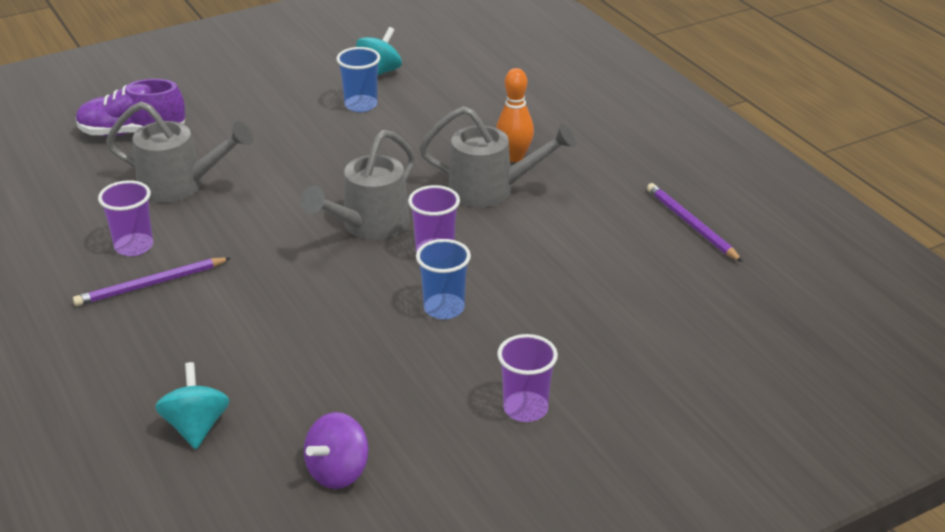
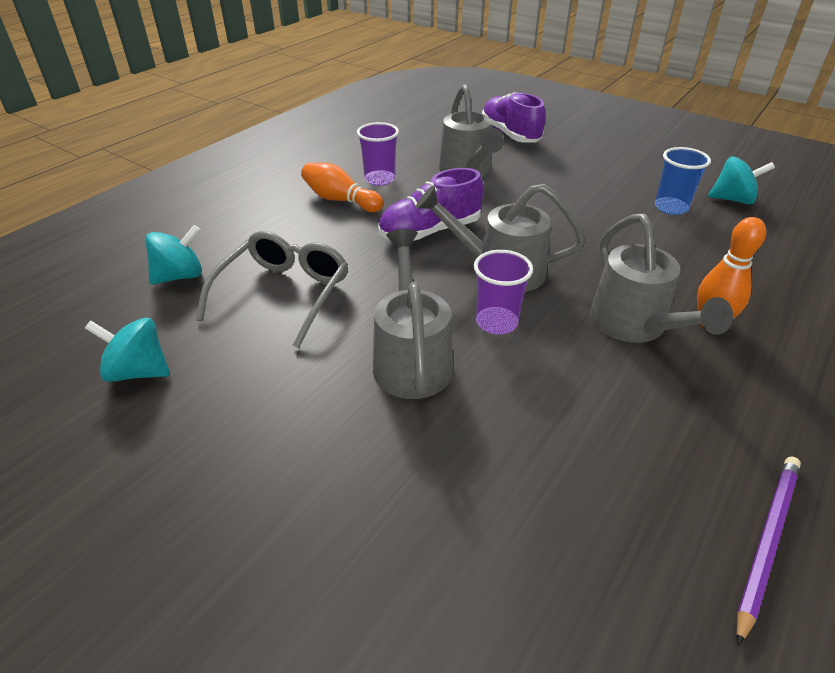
camera: 65 degrees right, 5 degrees up
(150, 284) = (340, 200): purple pencil -> orange bowling pin
(270, 244) = (430, 231): none -> purple shoe
(292, 360) = (283, 294): none -> grey glasses
(338, 472) = (138, 371): purple spinning top -> turquoise spinning top
(444, 308) = (411, 359): blue cup -> grey watering can
(525, 409) = (275, 481): purple cup -> none

